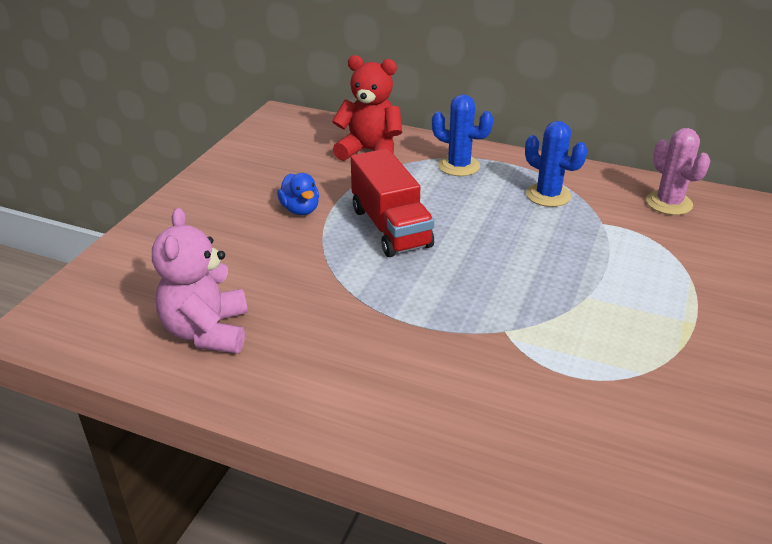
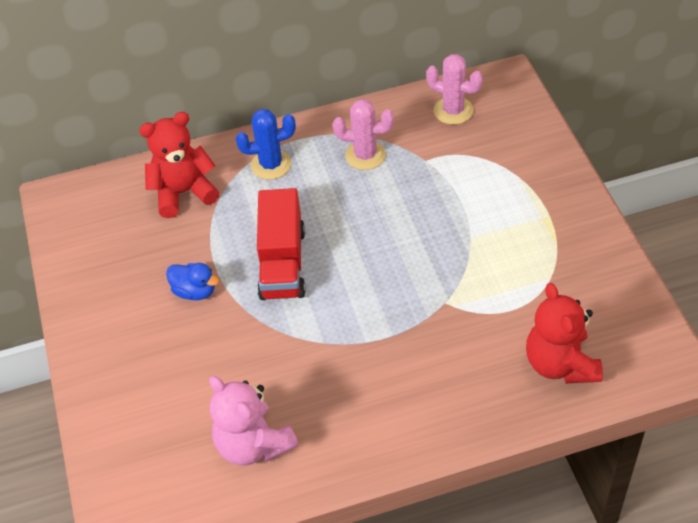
camera: 35 degrees left, 15 degrees up
(390, 227) = (282, 263): red truck -> red truck turned 60 degrees clockwise
(548, 195) = (365, 155): blue cactus -> pink cactus
(575, 454) = (560, 364): none -> red teddy bear

